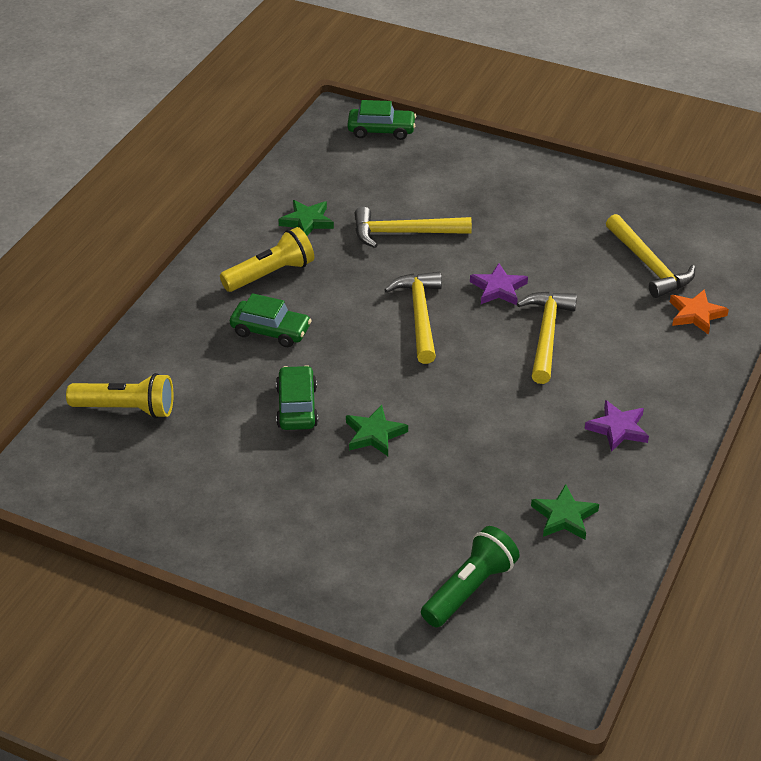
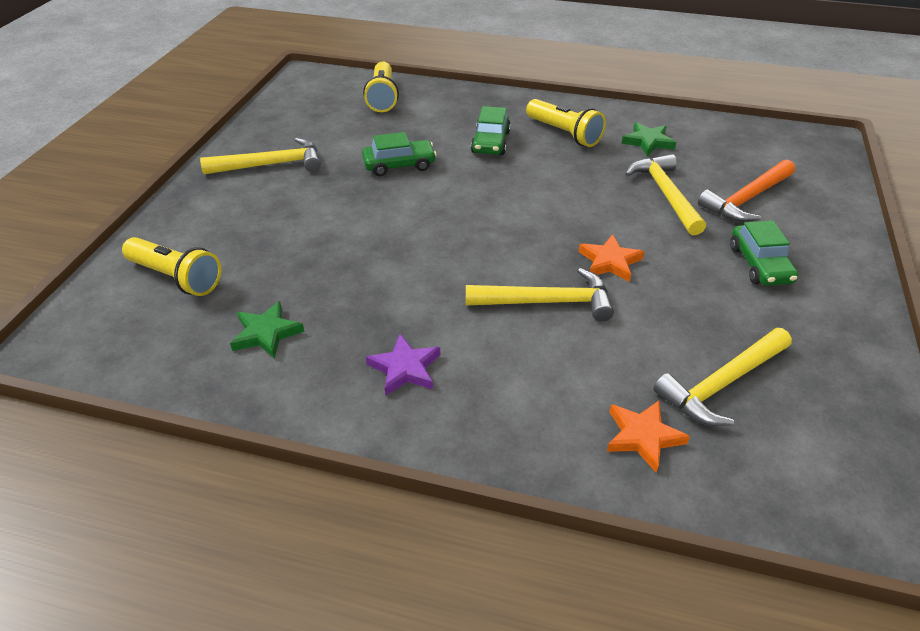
camera: 80 degrees right, 0 degrees up
(374, 434) = (371, 206): green star -> none
(381, 130) = (824, 165): green car -> green car (759, 264)
(420, 315) = (543, 216): yellow hammer -> yellow hammer (271, 165)
(423, 189) = (746, 199): none -> orange hammer
(469, 589) = (176, 277): green flashlight -> yellow flashlight
(498, 288) = (610, 262): purple star -> orange star

